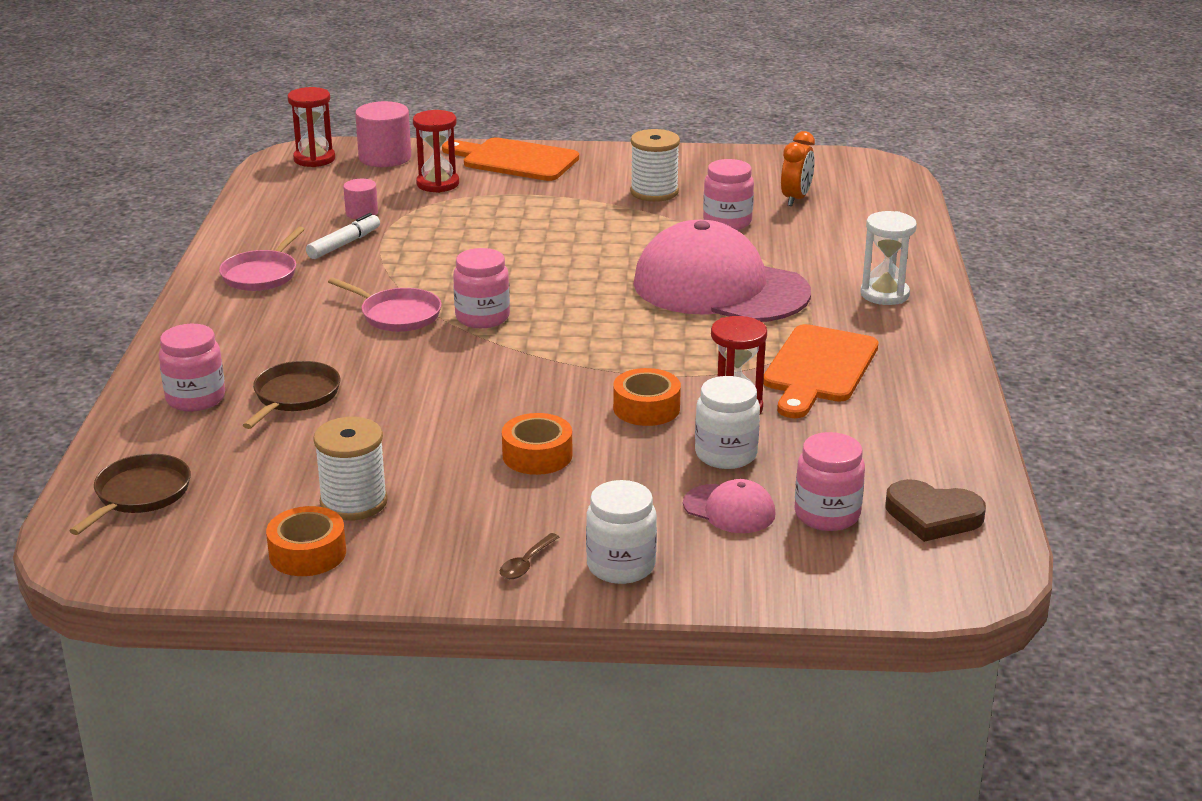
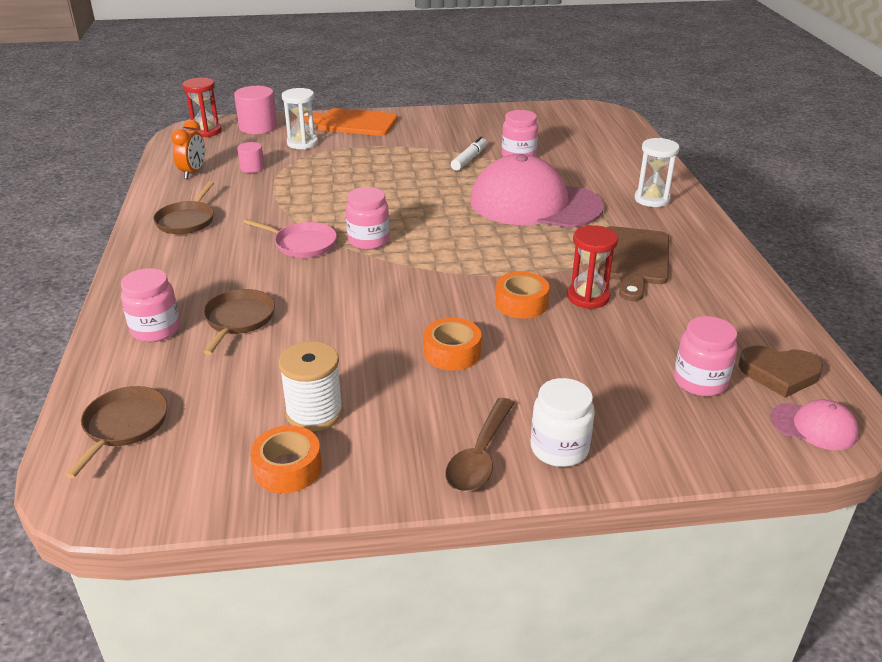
camera: 10 degrees left, 5 degrees up
(261, 275) = (187, 220): pink pan -> brown pan
(344, 244) = (245, 192): white marker -> white marker (469, 159)
(438, 184) = (302, 143): red hourglass -> white hourglass
(526, 563) = (480, 456): brown spoon -> brown spoon, size x1.89
(654, 192) = (459, 138): white spool -> none
(726, 454) = (598, 337): white jar -> none
(729, 509) = (623, 385): pink cap -> pink cap (814, 426)
(795, 199) = (558, 136): orange clock -> orange clock (193, 172)
(819, 368) = (634, 259): orange cutting board -> brown cutting board

